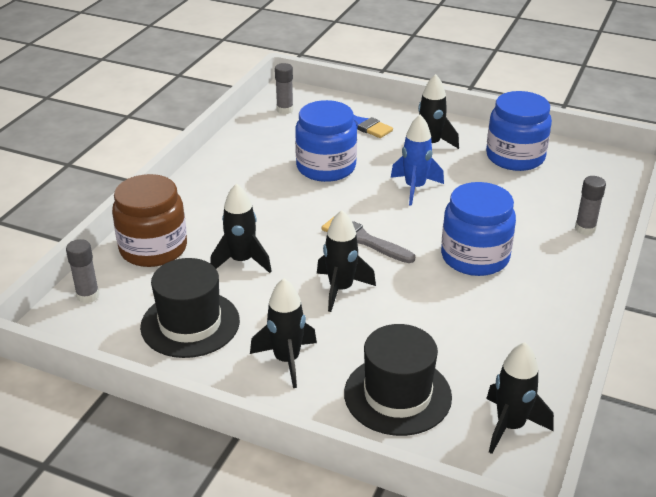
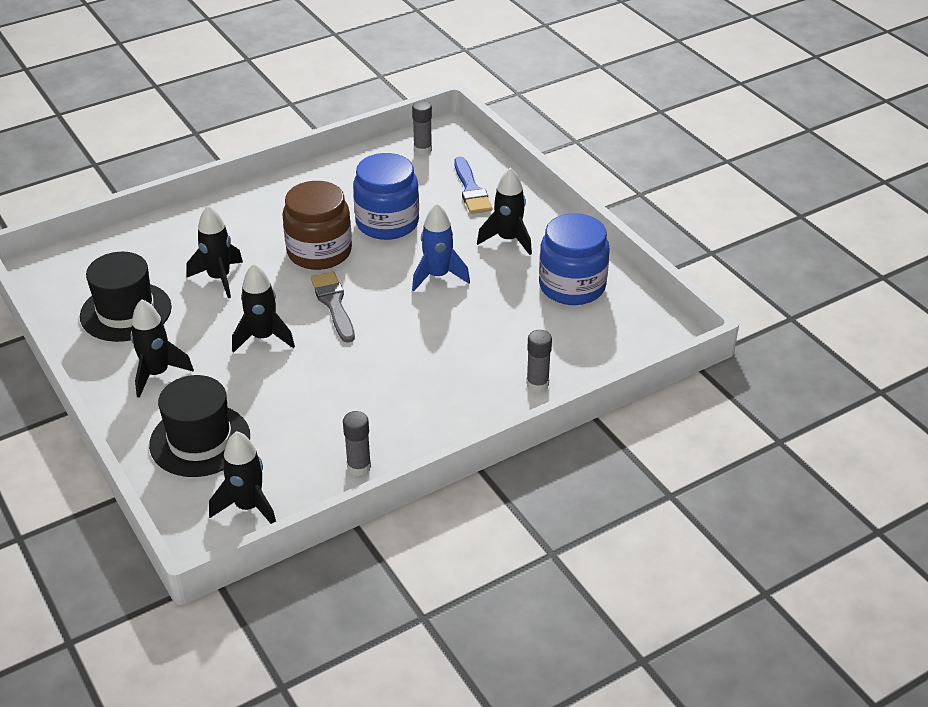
camera: 35 degrees right, 5 degrees up
(88, 296) = (84, 256): grey glue stick -> grey glue stick (359, 467)
(153, 248) = (169, 237): brown jar -> brown jar (319, 252)
(475, 257) = (404, 362): blue jar -> none

